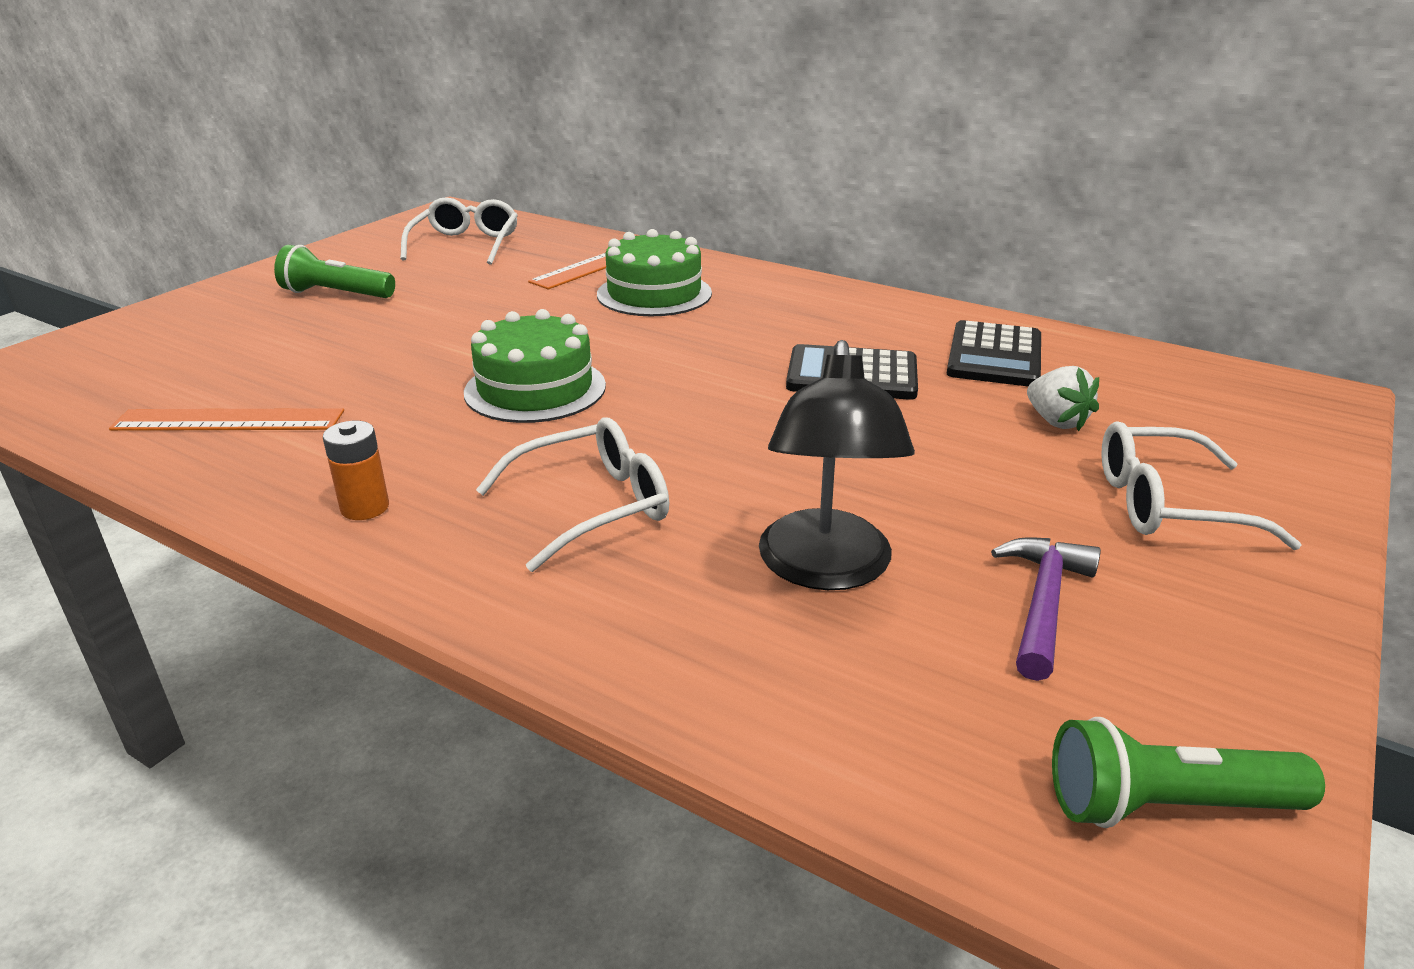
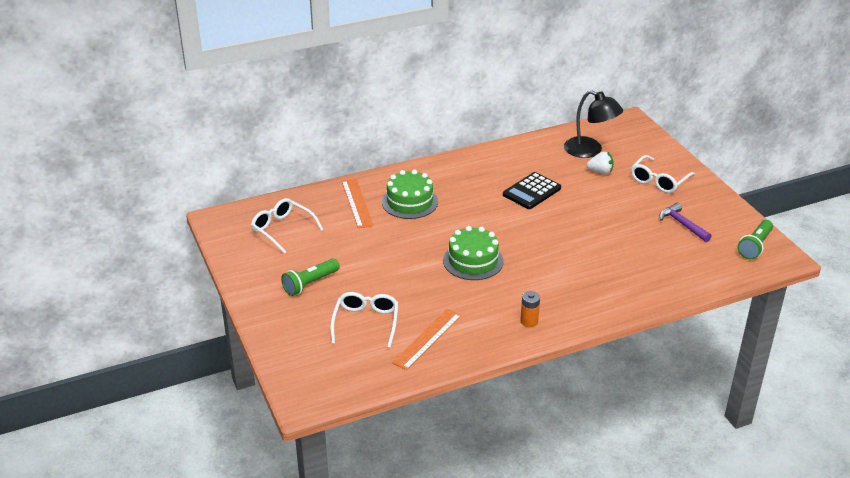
camera: 55 degrees left, 5 degrees up
(592, 506) = (570, 276): white glasses -> white glasses (366, 322)
(825, 569) = (639, 249): black lamp -> black lamp (590, 151)
(994, 356) = (547, 158): black calculator -> none

